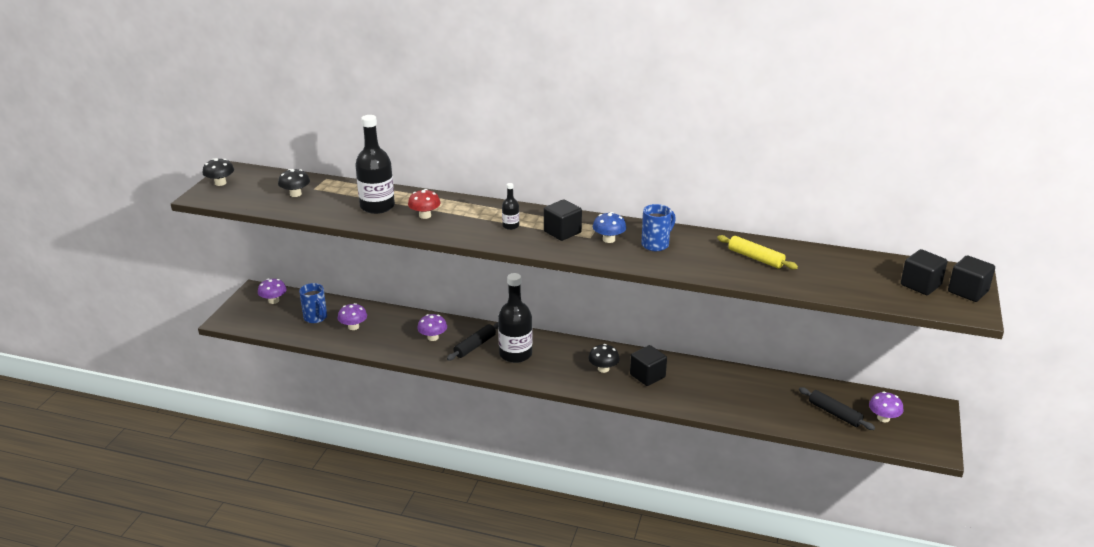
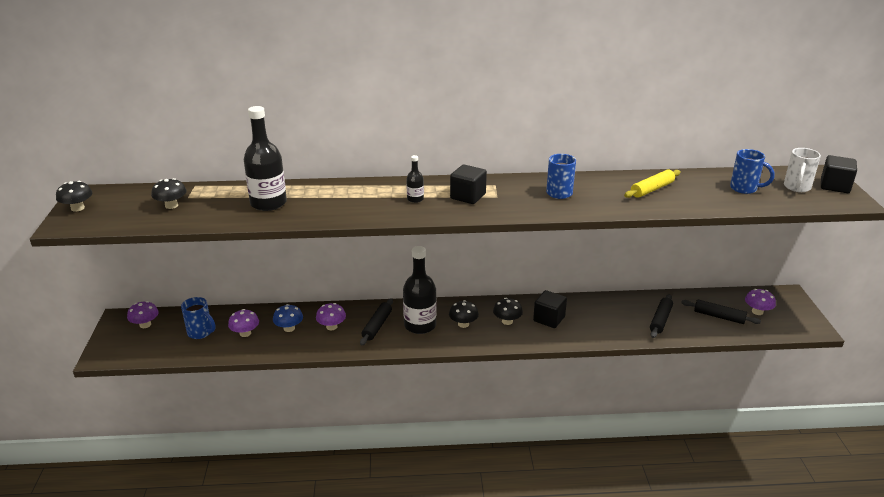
camera: 20 degrees left, 0 degrees up
(425, 215) = (324, 204): red mushroom -> none
(558, 362) = (463, 324): none -> black mushroom
(609, 239) = (515, 195): blue mushroom -> blue mushroom (289, 328)
(755, 258) = (652, 189): yellow rolling pin -> yellow rolling pin turned 60 degrees counterclockwise
(766, 403) = (660, 320): none -> black rolling pin
(859, 276) = (745, 189): none -> blue mug
(920, 285) = (796, 187): black cube -> white mug

